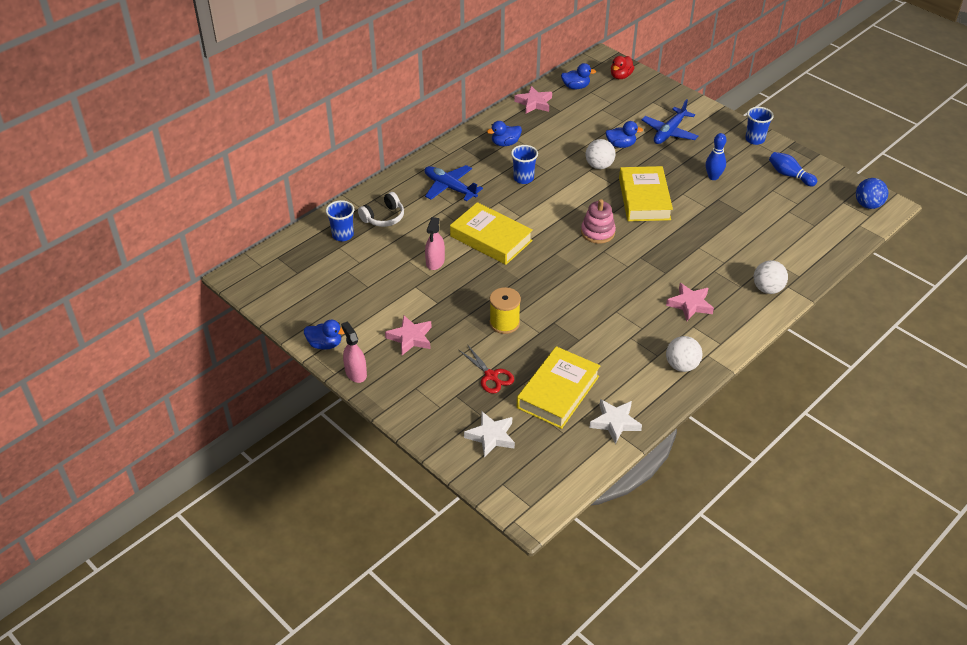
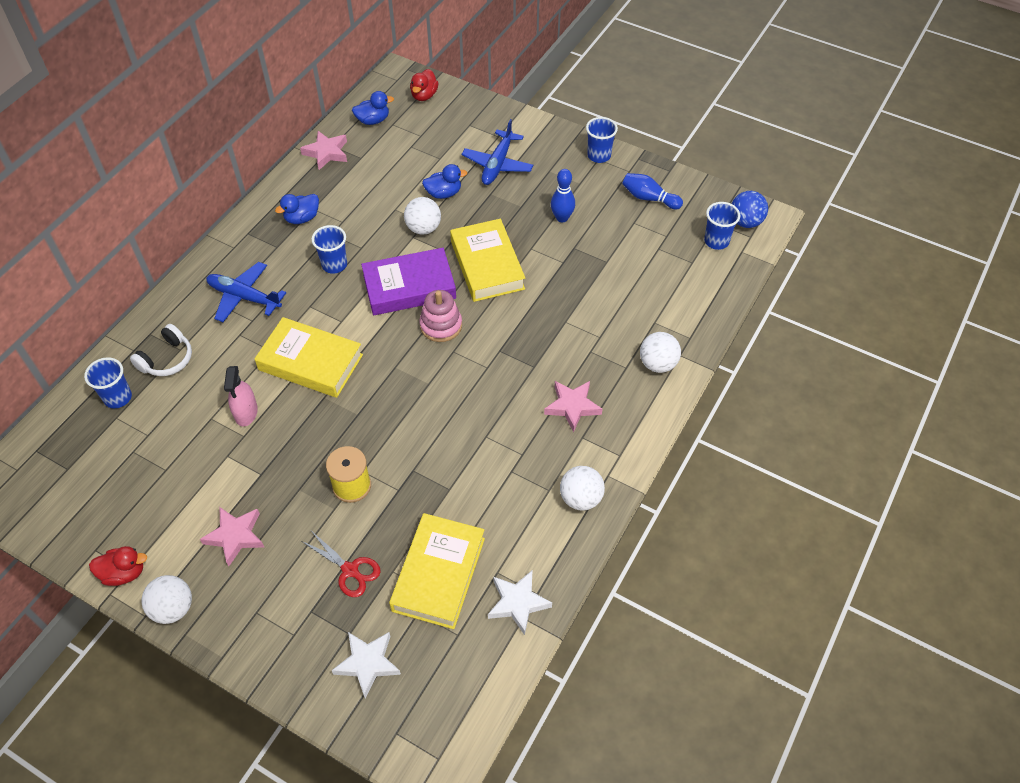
camera: 15 degrees left, 10 degrees up
(325, 344) = (124, 573): blue duck -> red duck
(356, 373) = (173, 608): pink spray bottle -> white ball
(579, 203) = (409, 287): none -> purple book
(839, 214) = (716, 241): none -> blue cup

